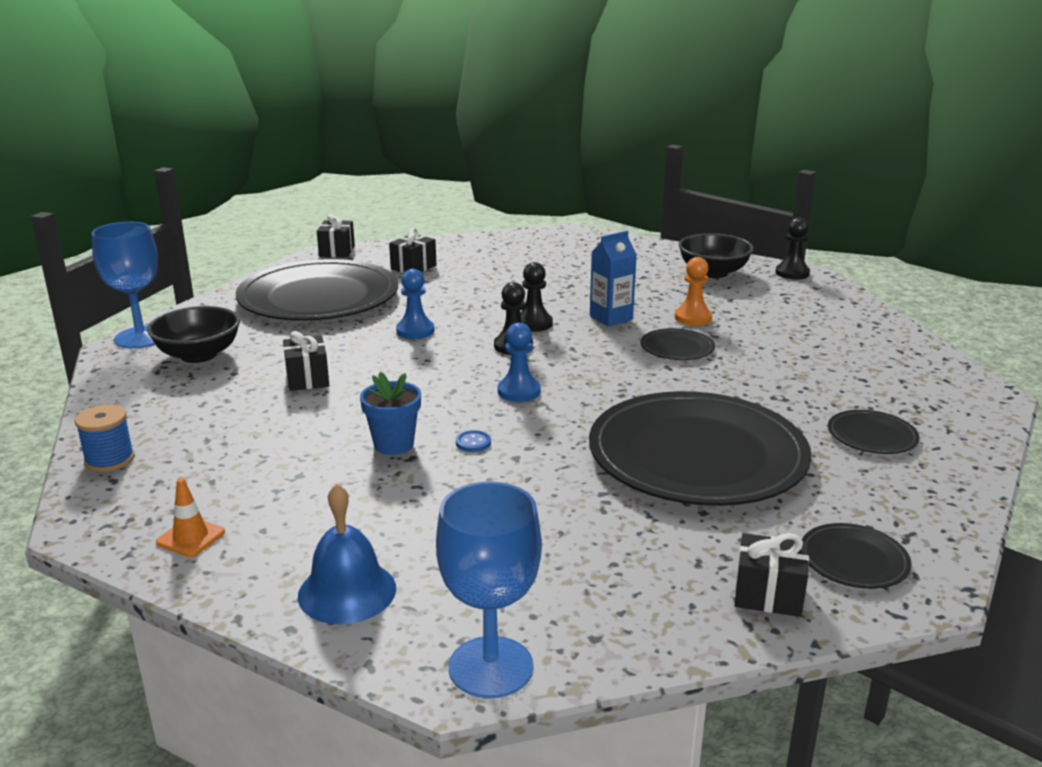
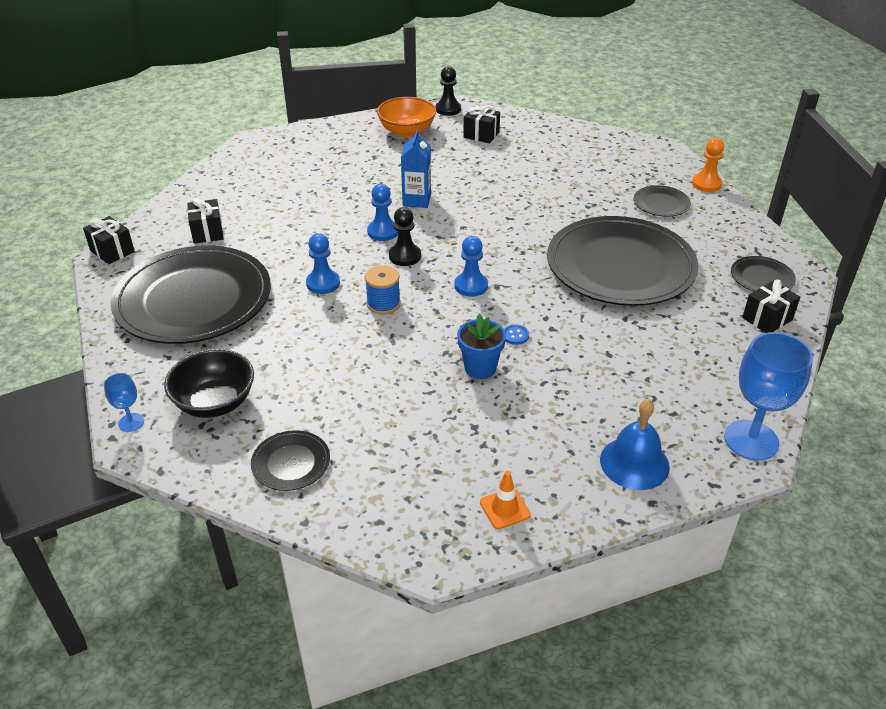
camera: 50 degrees left, 15 degrees up
(109, 460) = (344, 513): blue spool -> blue spool (383, 304)
(141, 337) = (131, 422): blue goblet -> blue goblet, size x0.48
(307, 379) = (334, 364): black gift -> black gift (481, 135)
(534, 324) = (383, 232): black pawn -> blue pawn
(677, 348) = (490, 201): black plate -> black plate (291, 463)
(693, 318) = (458, 174): orange pawn -> orange pawn (706, 184)
(713, 273) = (407, 131): black bowl -> orange bowl

